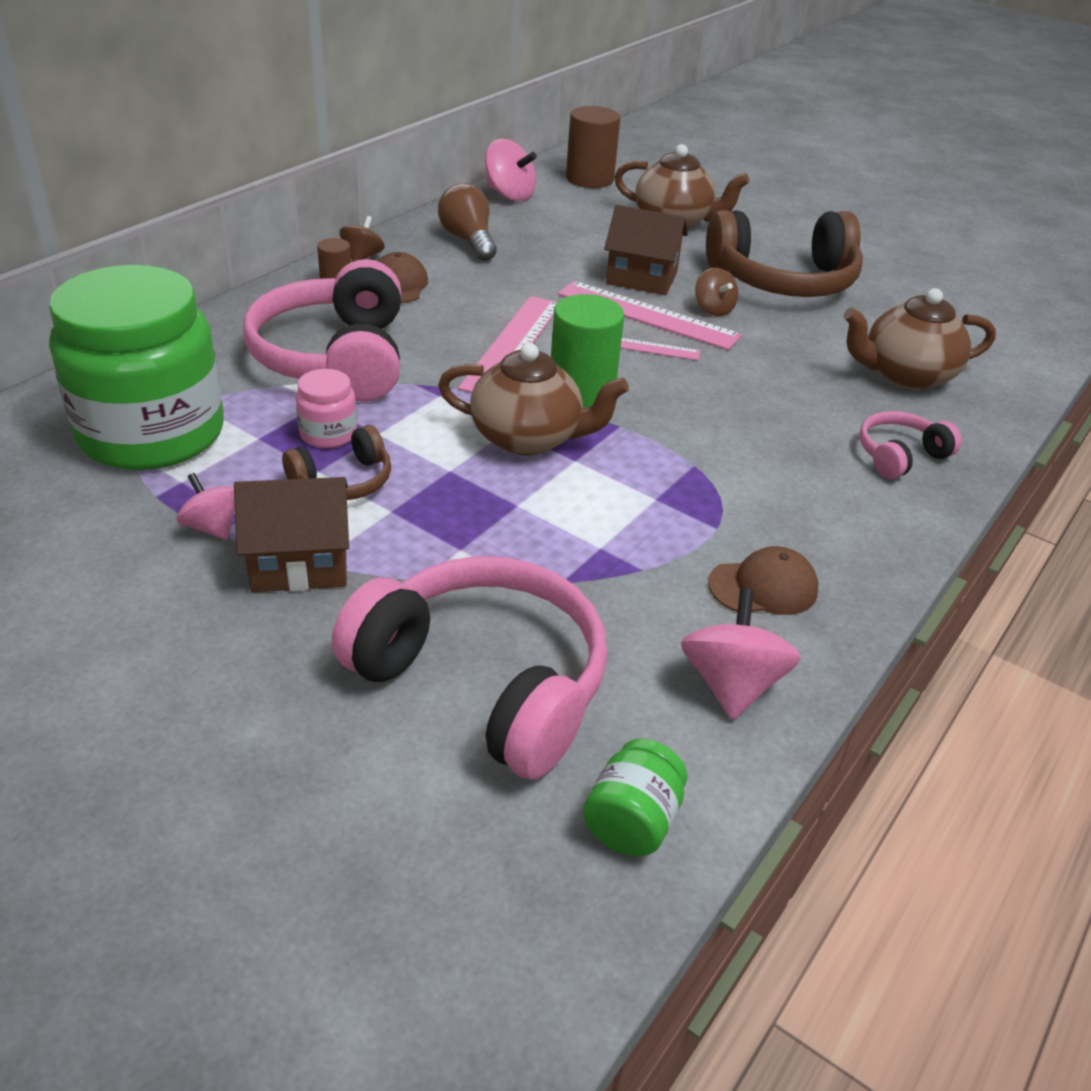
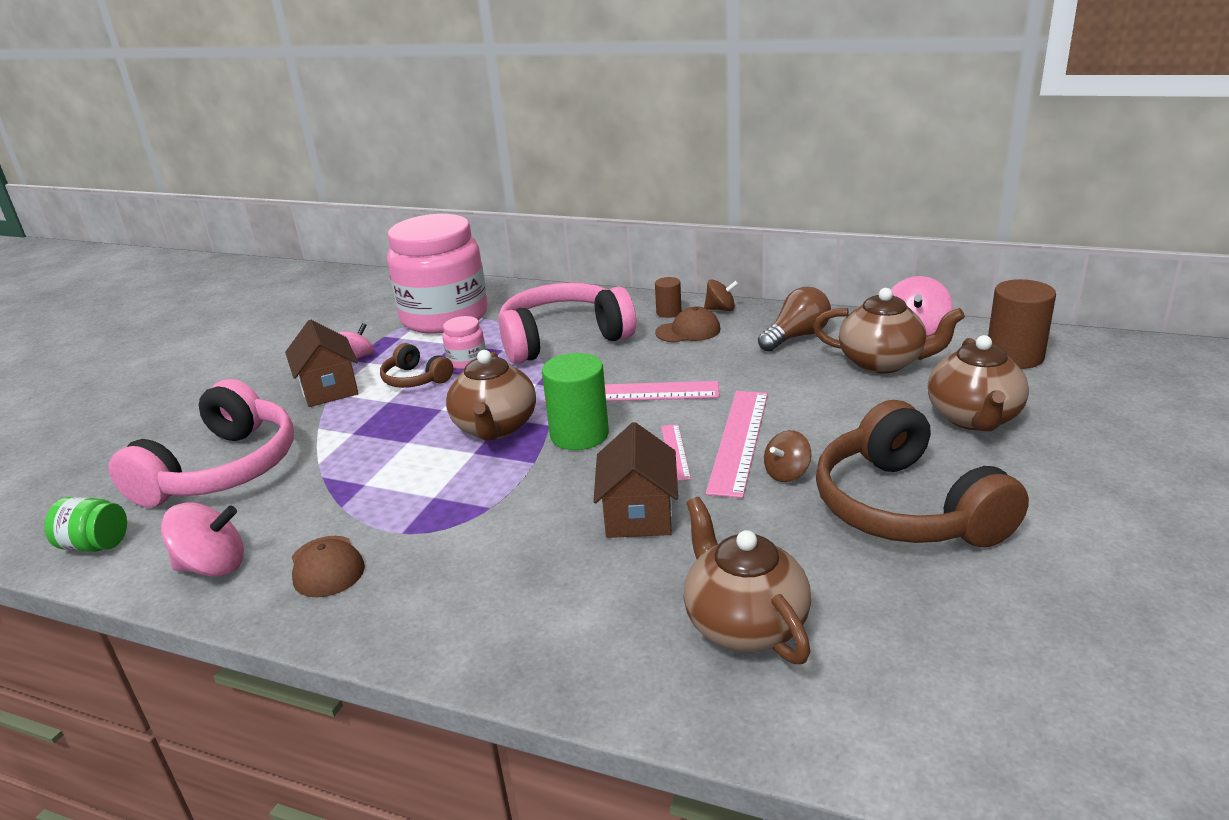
camera: 80 degrees right, 10 degrees down
(152, 433) = (444, 317): green jar -> pink jar
(556, 223) = (882, 362): none -> brown teapot
(641, 278) = (814, 424): brown house -> brown house (638, 514)
(900, 455) = (561, 631): pink headphones -> none

